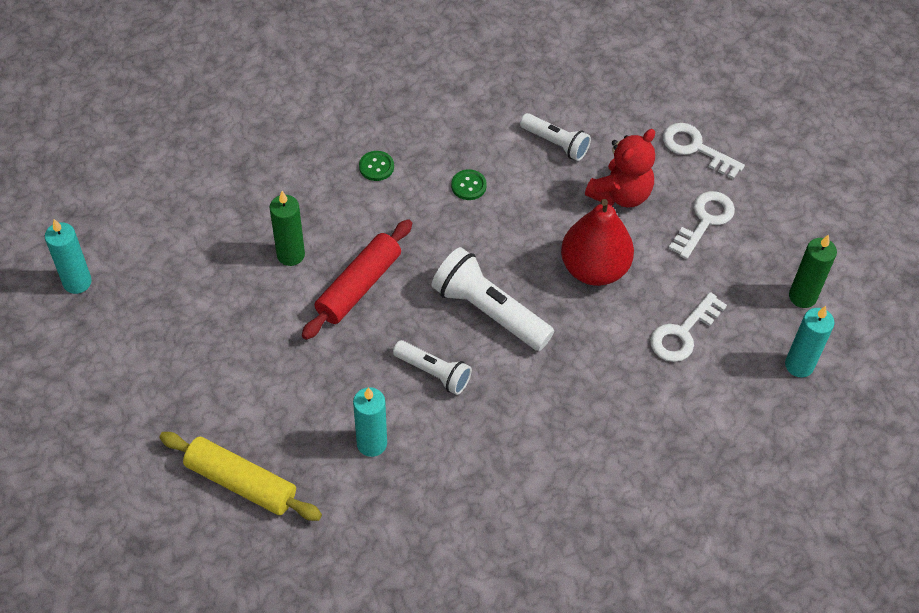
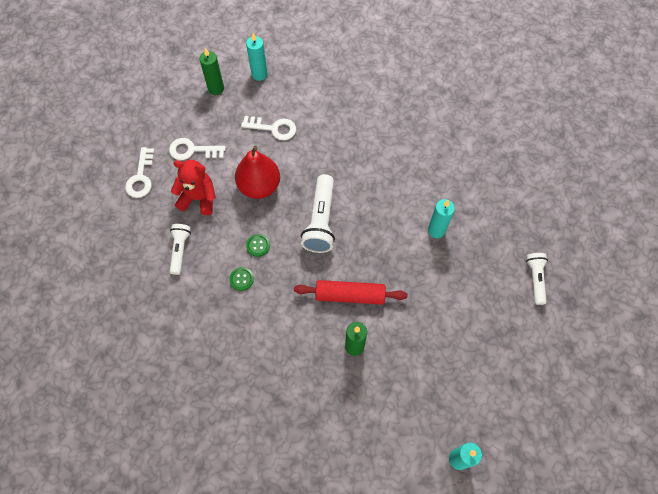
camera: 120 degrees left, 10 degrees up
(241, 483) = (503, 276): yellow rolling pin -> none
(376, 167) = (259, 339): green button -> green button (258, 245)
(433, 373) = (376, 226): white flashlight -> white flashlight (535, 279)

